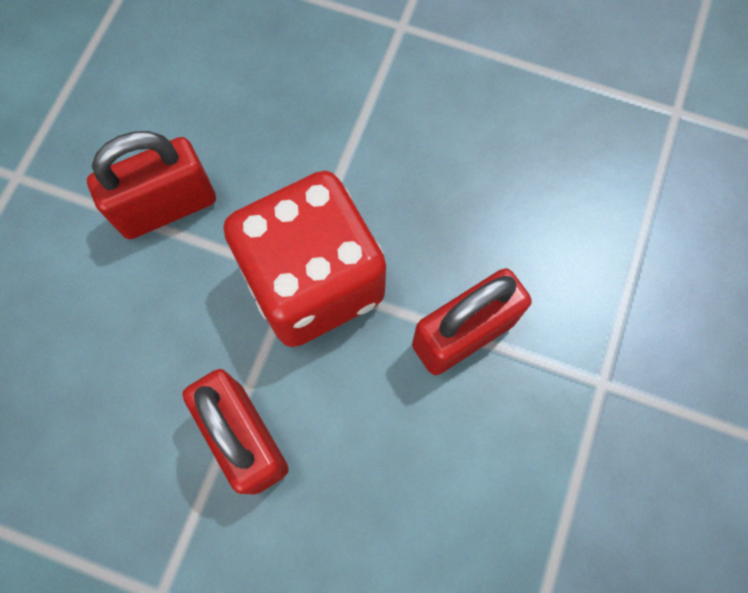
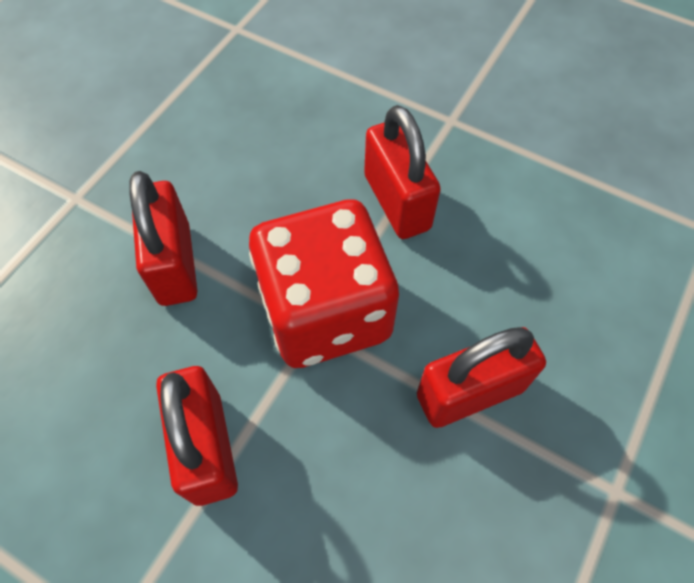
camera: 80 degrees left, 10 degrees down
(343, 132) = (175, 264): none -> red padlock

